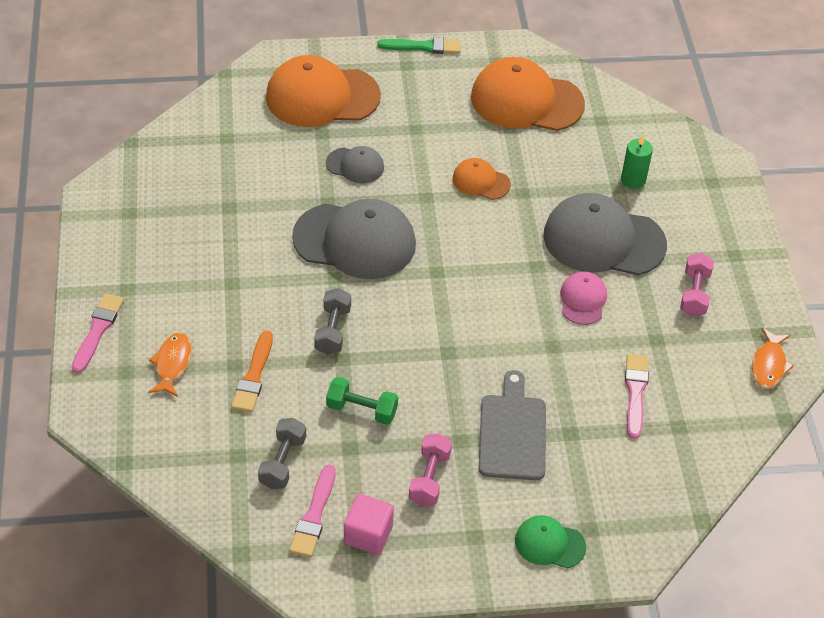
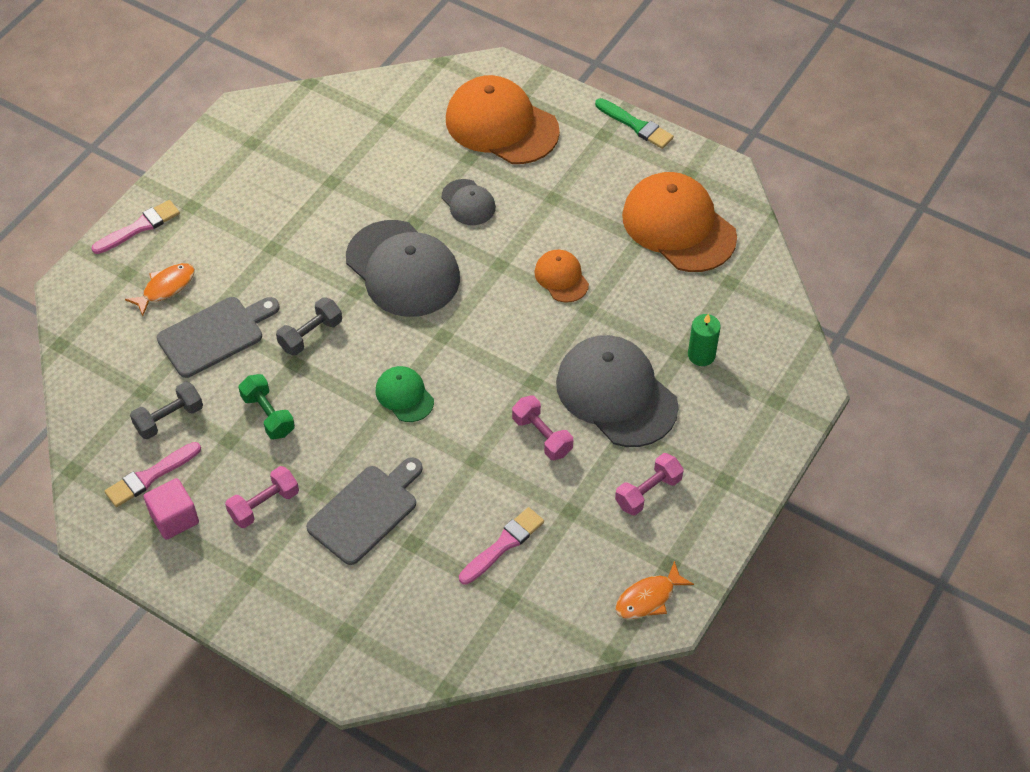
camera: 40 degrees right, 5 degrees up
(253, 376) = (215, 335): orange brush -> grey cutting board
(549, 544) = (302, 622): green cap -> green cap (404, 395)
(583, 300) = (542, 436): pink cap -> pink dumbbell

